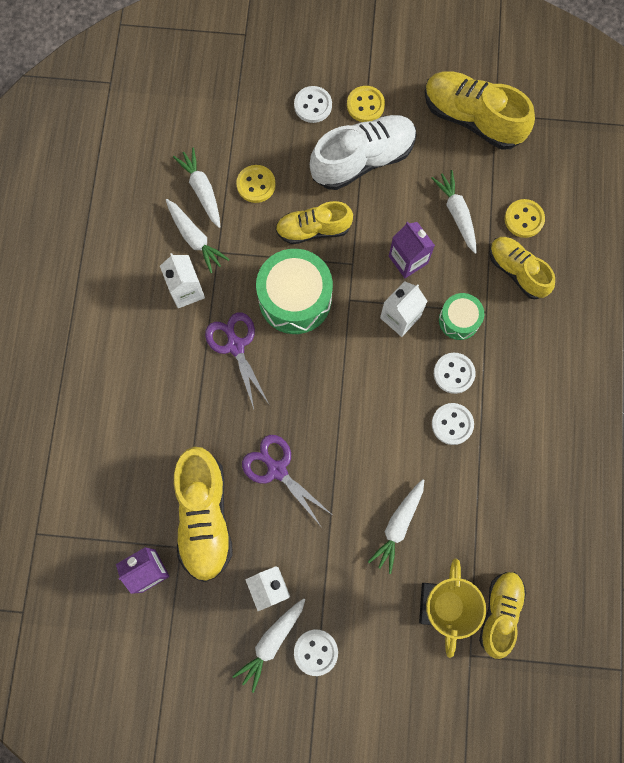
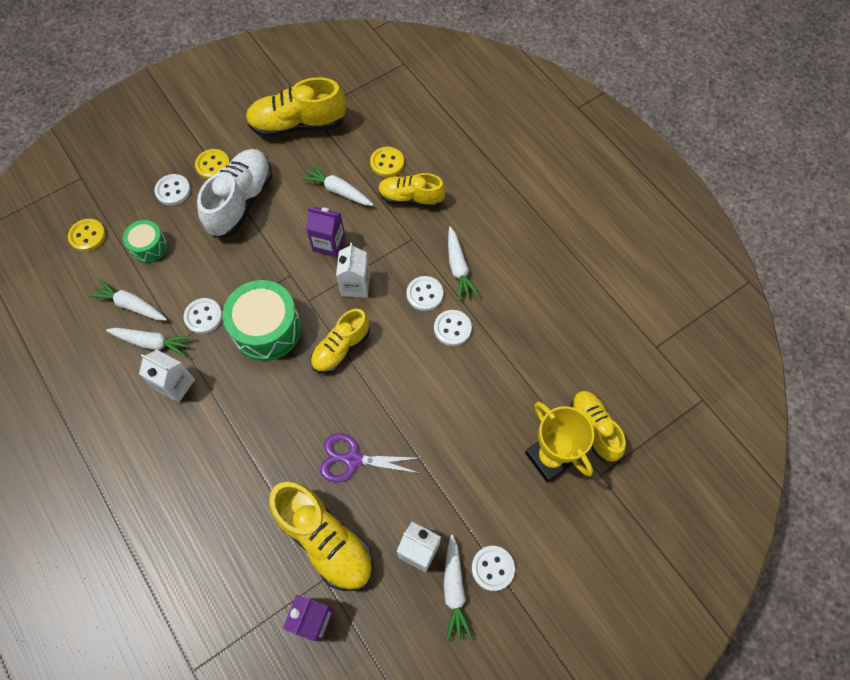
camera: 40 degrees left, 10 degrees down
(235, 346) = (247, 395): purple scissors -> none
(252, 246) = (203, 316): none -> white button
(256, 185) = (172, 272): yellow button -> yellow button (87, 236)
(313, 229) = (242, 272): yellow shoe -> yellow shoe (341, 348)
(398, 526) = (474, 427): white carrot -> white carrot (458, 268)
(459, 320) = (398, 257): green drum -> green drum (149, 246)

